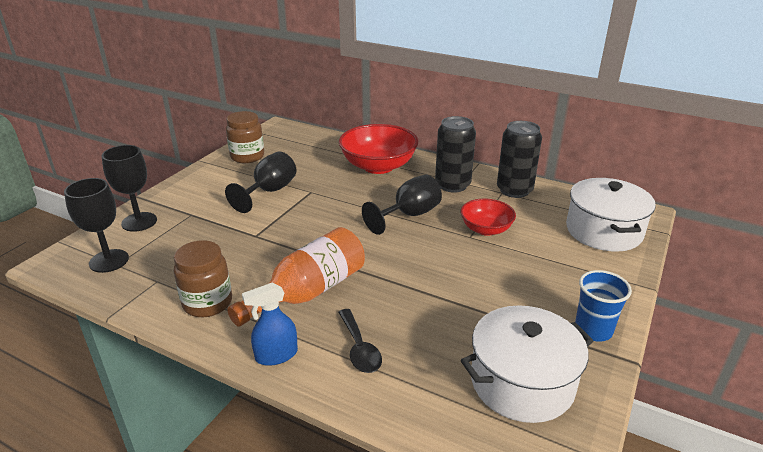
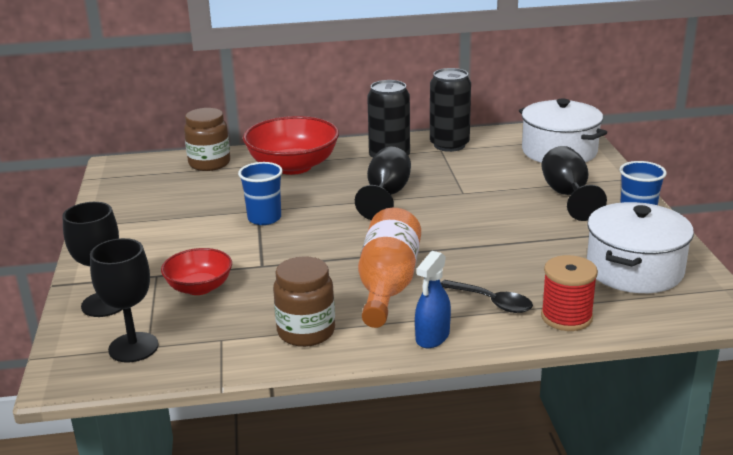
camera: 35 degrees left, 5 degrees down
(247, 157) = (129, 204): brown jar -> brown jar (209, 163)
(269, 191) = (212, 225): black goblet -> black goblet (567, 195)
(306, 199) = (264, 218): none -> blue cup
(398, 397) = (566, 317): none -> red spool
(486, 229) = (468, 182): red bowl -> red bowl (199, 287)

